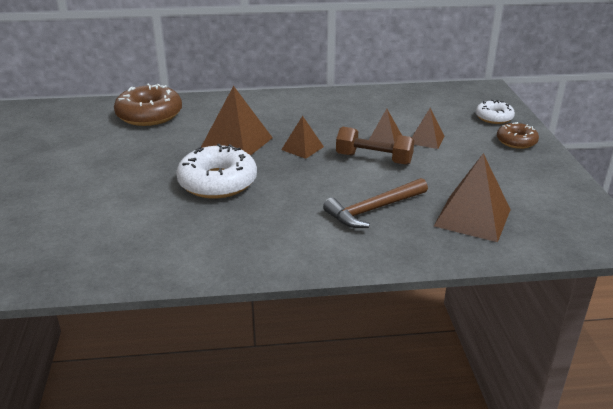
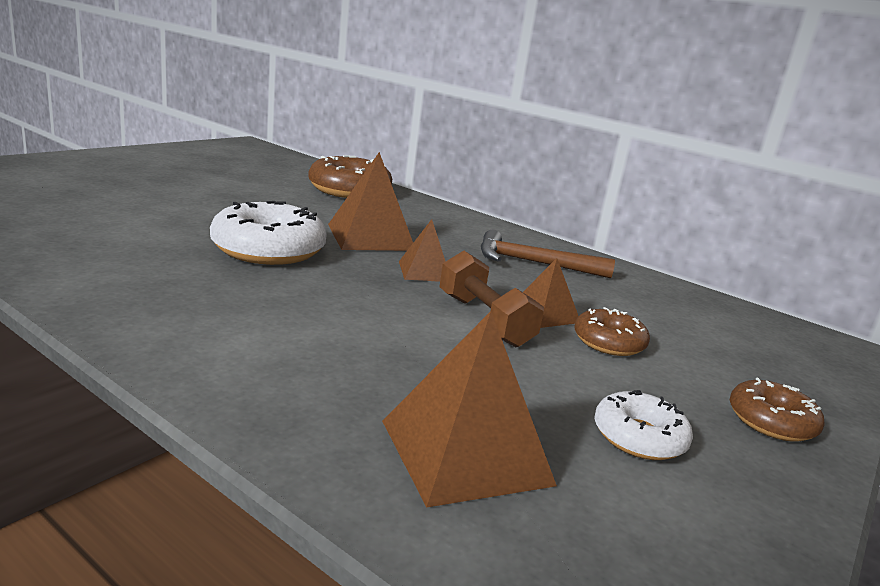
camera: 40 degrees right, 10 degrees down
(373, 209) = (353, 357): brown hammer -> brown hammer (533, 263)
(426, 139) = (609, 342): brown pyramid -> brown donut
(494, 117) = (787, 378): white donut -> white donut (639, 437)

